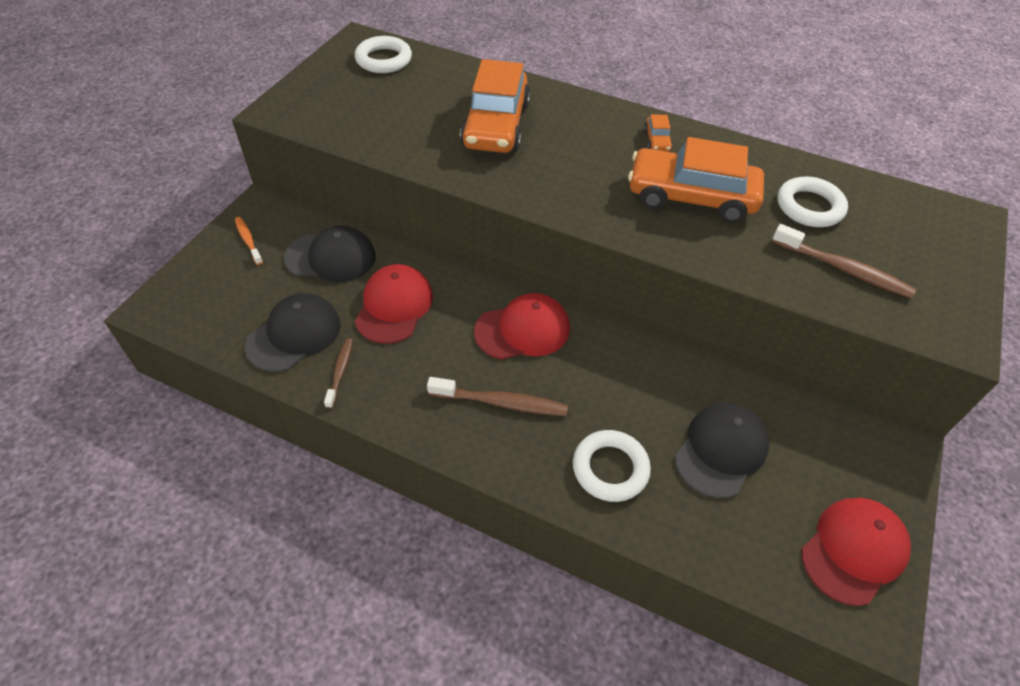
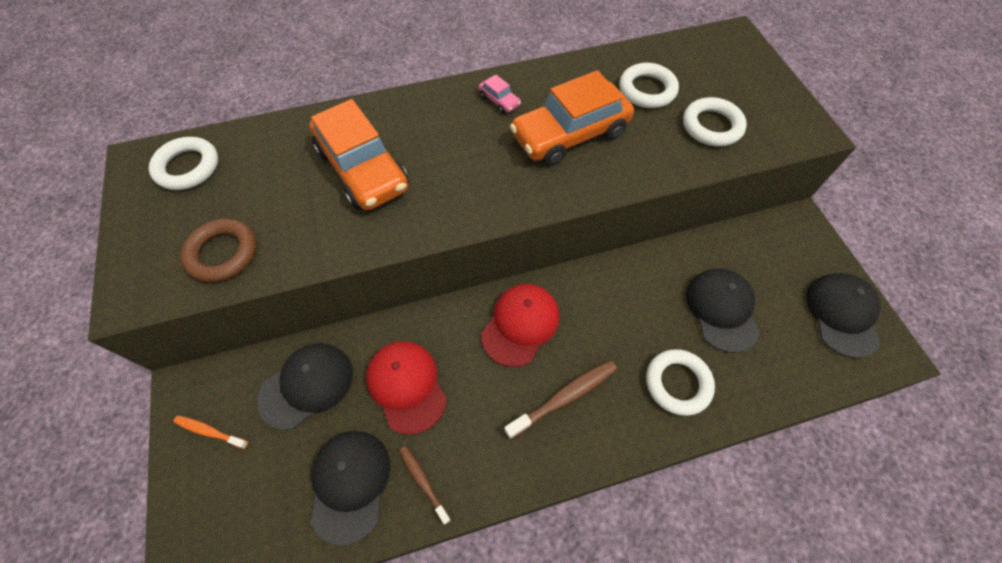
camera: 40 degrees left, 10 degrees up
(351, 120) = (223, 253): none -> brown ring
(657, 141) = (499, 101): orange car -> pink car
(843, 269) = (711, 126): brown toothbrush -> white ring
(854, 550) = (842, 315): red cap -> black cap

